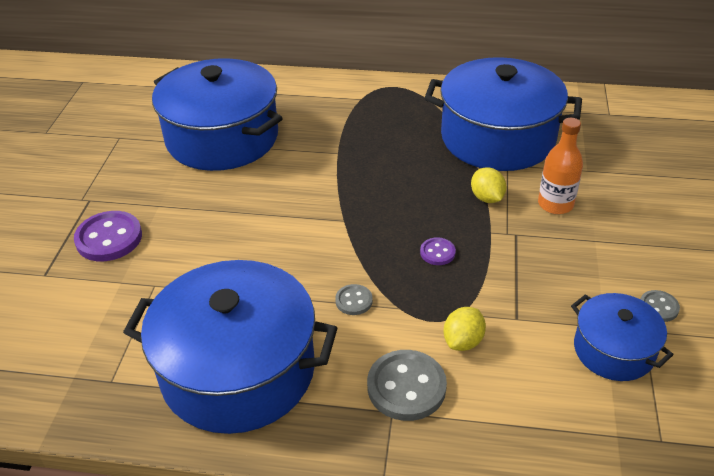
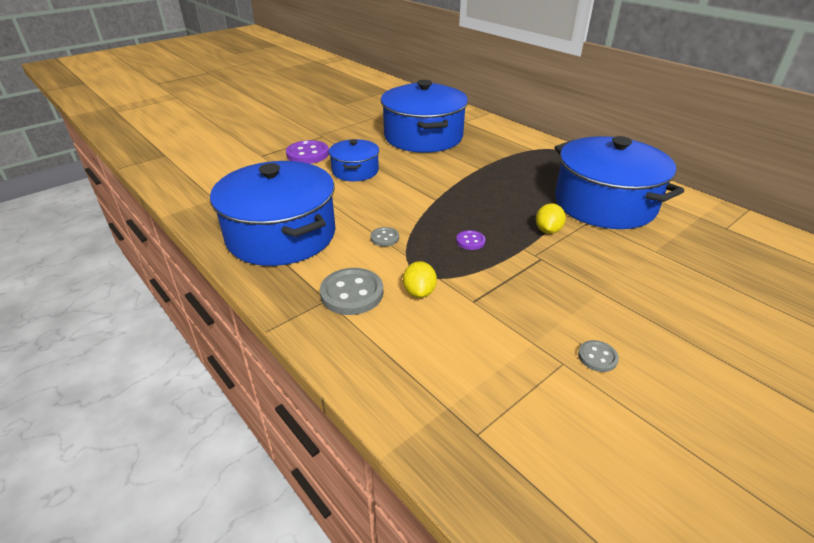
camera: 40 degrees right, 5 degrees down
(463, 341) = (419, 292): yellow lemon -> yellow lemon turned 75 degrees counterclockwise
(555, 204) = (597, 257): orange bottle -> none
(613, 350) = (519, 359): blue pot -> blue pot (355, 171)

